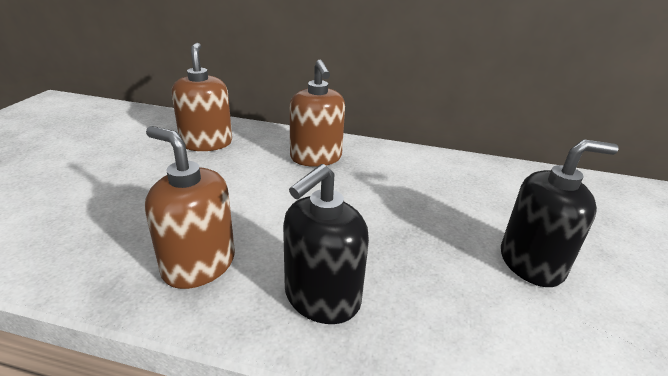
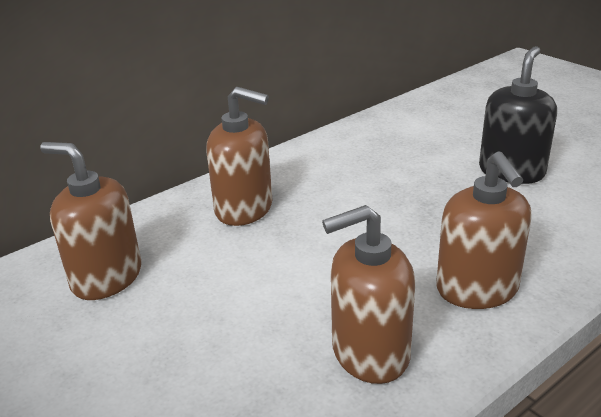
camera: 50 degrees left, 0 degrees up
(321, 298) = (477, 289): black soap dispenser -> brown soap dispenser

